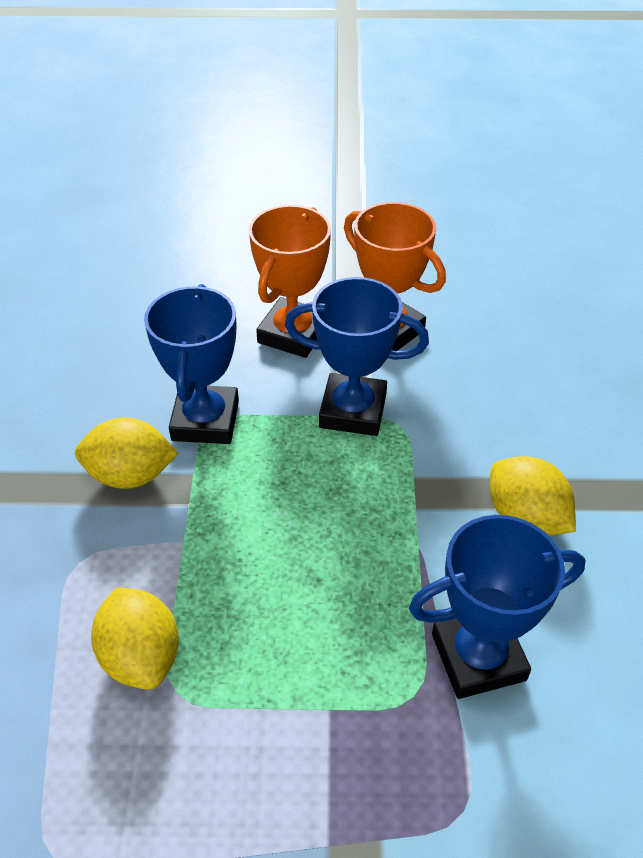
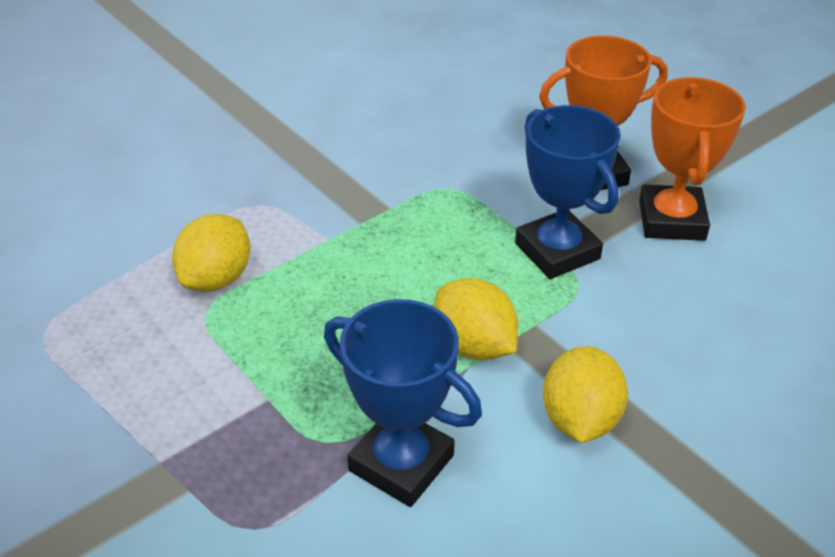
camera: 50 degrees right, 5 degrees down
(130, 475) = (353, 181): yellow lemon -> yellow lemon (474, 345)
(205, 421) = (445, 184): blue trophy -> none

